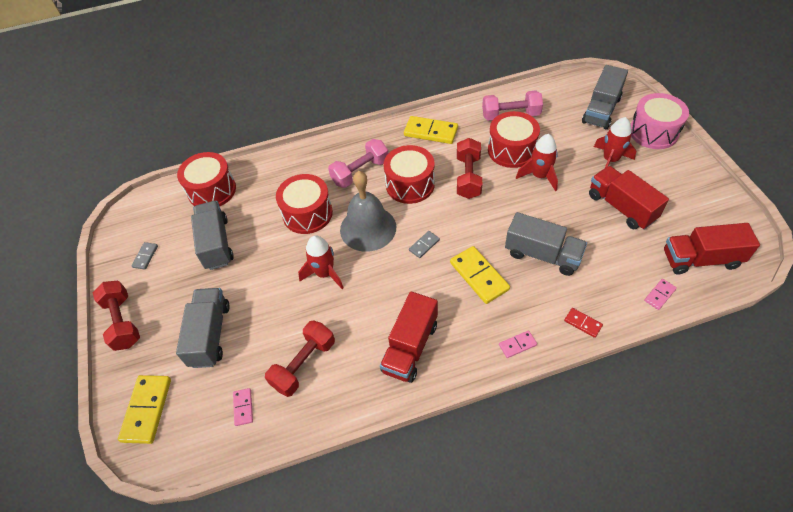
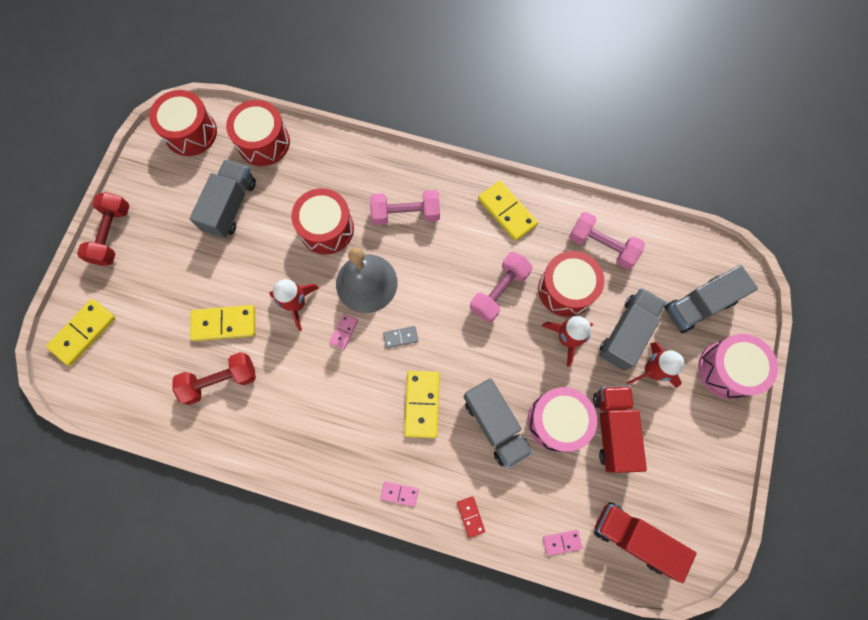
camera: 30 degrees right, 20 degrees up
(145, 256) = (166, 178): grey domino -> none
(210, 335) = (169, 298): grey truck -> grey truck (626, 333)
(243, 407) = (152, 384): pink domino -> pink domino (344, 332)
(274, 323) = (224, 324): none -> yellow domino
(410, 184) = (439, 261): red drum -> red drum (190, 132)
(410, 347) = (313, 429): red truck -> none
(468, 177) = (499, 291): red dumbbell -> pink dumbbell
(581, 225) = (557, 421): none -> pink drum

